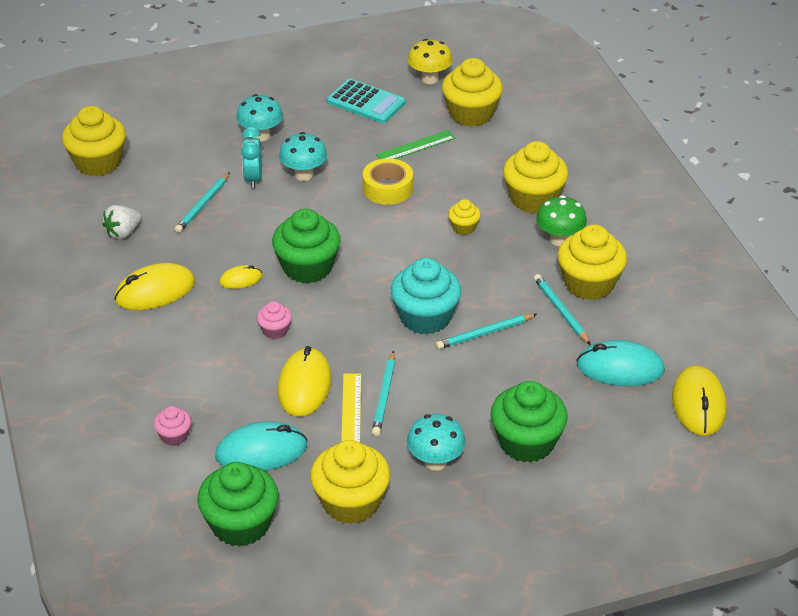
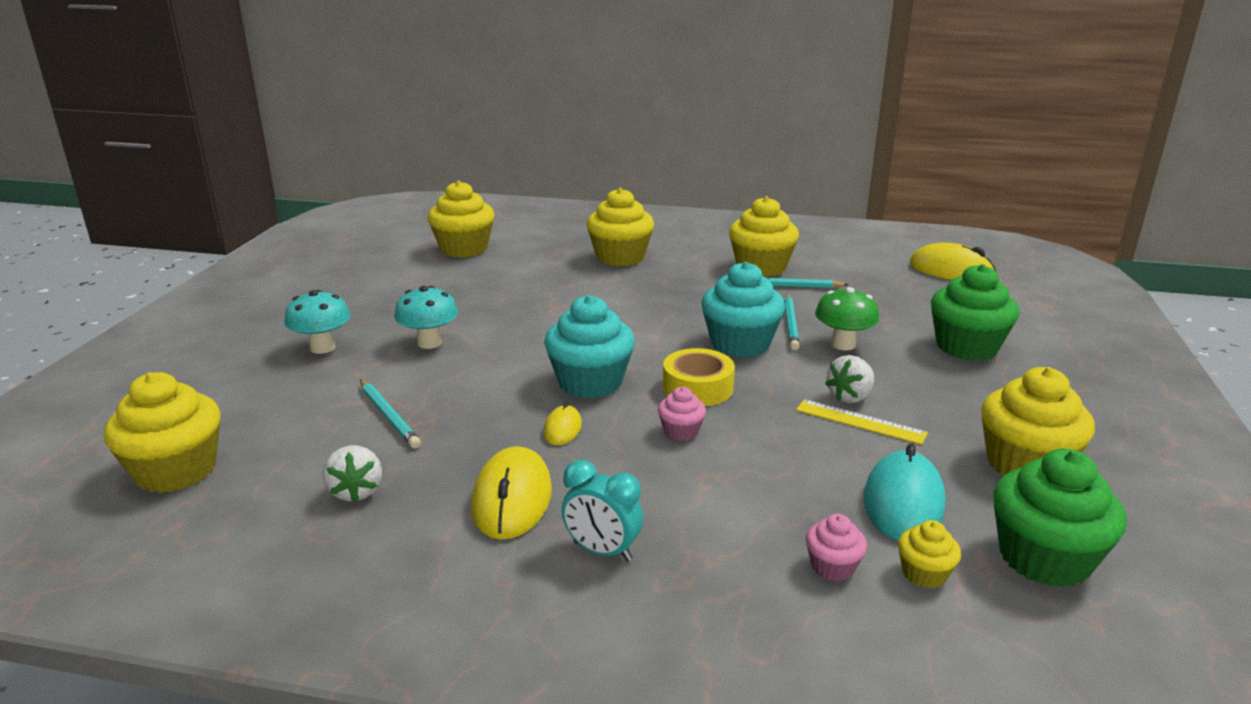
camera: 60 degrees left, 15 degrees down
(253, 179) = (391, 372): turquoise clock -> turquoise clock (602, 551)
(304, 385) = (798, 439): yellow mouse -> none
(307, 267) = (590, 382): green cupcake -> turquoise cupcake
(366, 102) = (366, 284): turquoise calculator -> none
(384, 396) = (850, 397): turquoise pencil -> white strawberry
(387, 188) = (517, 309): yellow tape -> yellow tape (697, 388)
(416, 146) = (473, 281): green ruler -> none
(429, 79) = (383, 251): yellow mushroom -> none
(435, 462) = (975, 397): turquoise mushroom -> none
(463, 227) = (623, 293): yellow cupcake -> yellow cupcake (924, 574)
(559, 239) = (689, 262): green mushroom -> green mushroom (843, 344)
(620, 368) = (885, 285): turquoise mouse -> none

